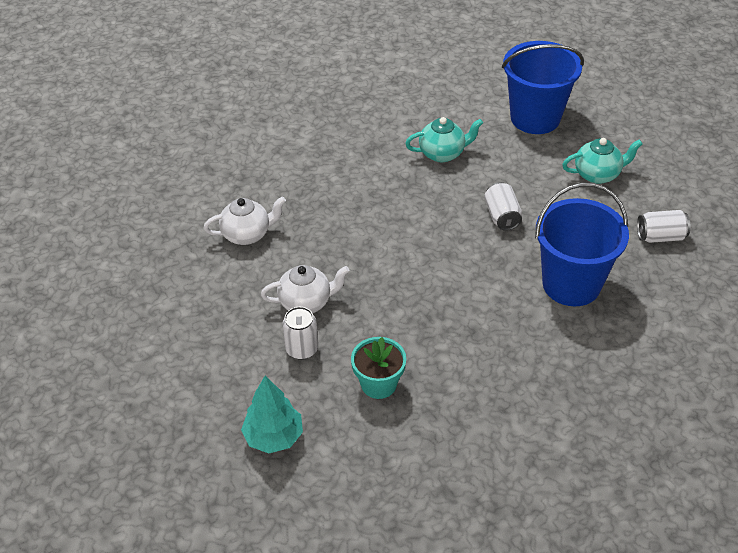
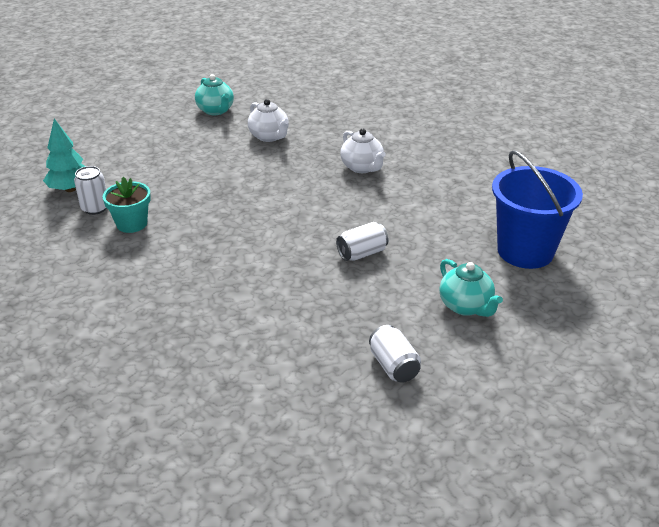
camera: 70 degrees right, 10 degrees down
(302, 349) = (158, 183): white can -> white can (95, 208)
(306, 302) = (208, 175): white teapot -> white teapot (362, 167)
(442, 153) = (427, 206): turquoise teapot -> turquoise teapot (216, 111)
(571, 284) = (289, 310): blue bucket -> none

